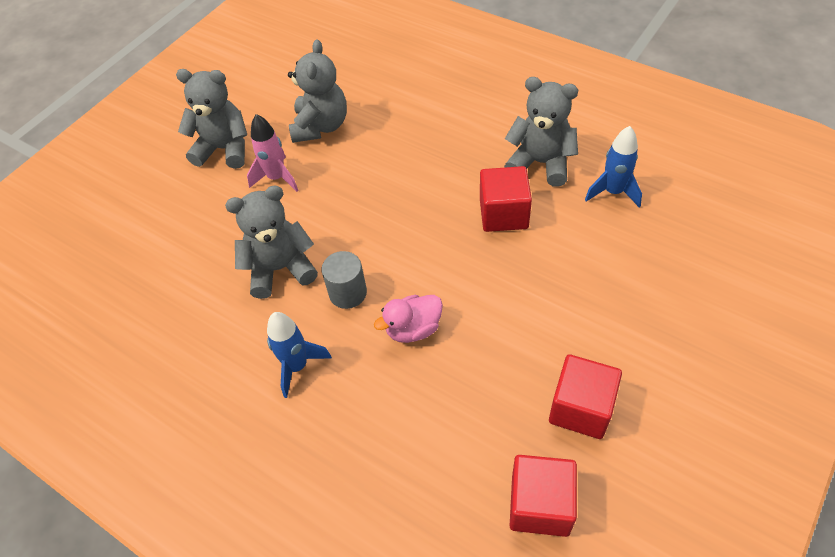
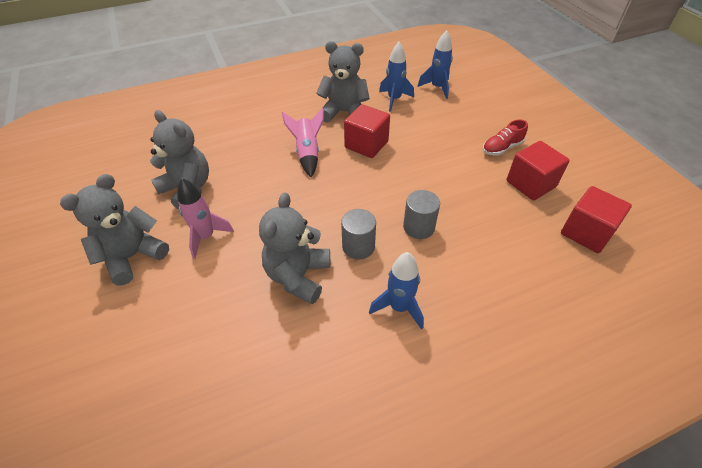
camera: 60 degrees left, 5 degrees down
(413, 329) = (418, 227): pink duck -> grey cylinder
(444, 175) = (307, 153): none -> pink rocket
(540, 163) = (344, 112): grey teddy bear -> grey teddy bear turned 45 degrees clockwise
(625, 347) = (502, 148): none -> red shoe
(686, 220) = (437, 88): none -> blue rocket

